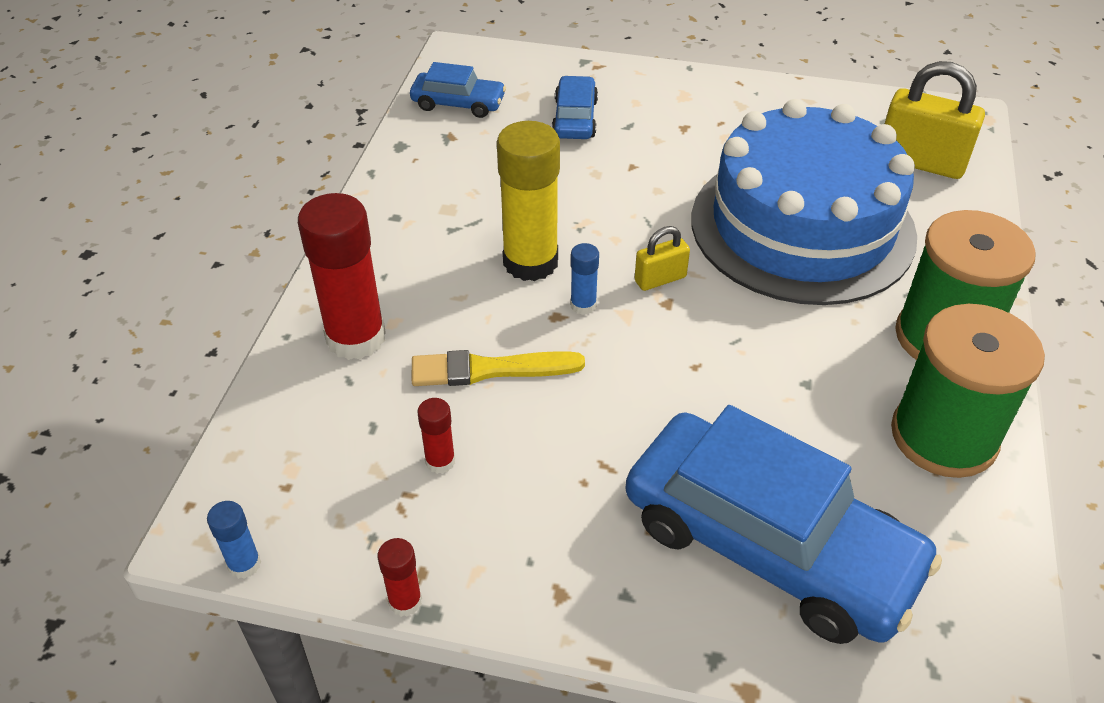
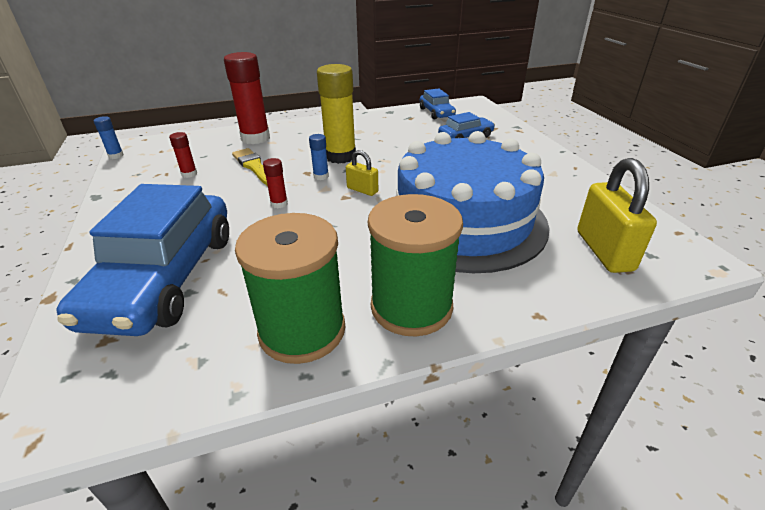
camera: 60 degrees right, 10 degrees down
(405, 601) = (101, 190): red glue stick -> red glue stick (279, 204)

